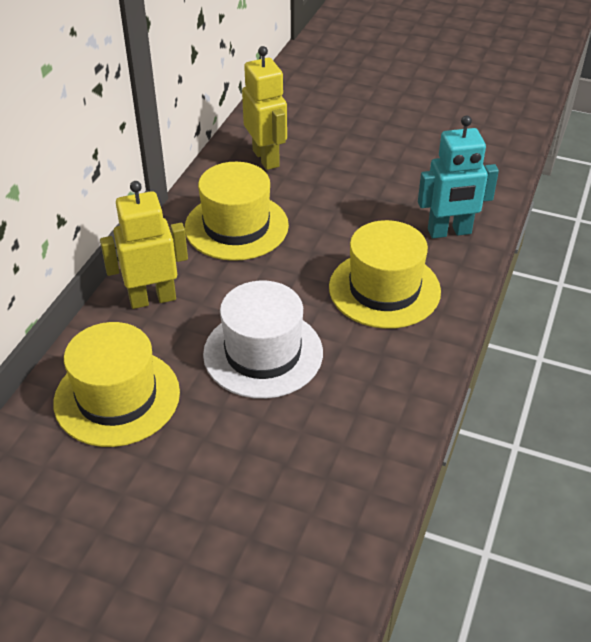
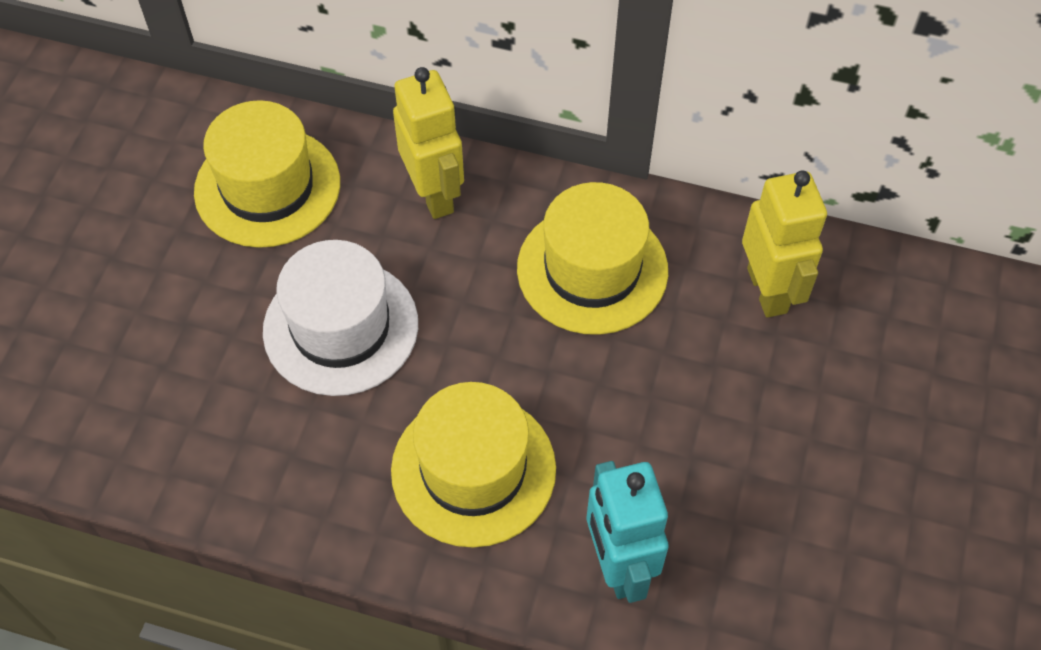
camera: 85 degrees right, 15 degrees up
(266, 158) = (767, 290): yellow robot -> yellow robot turned 75 degrees counterclockwise

